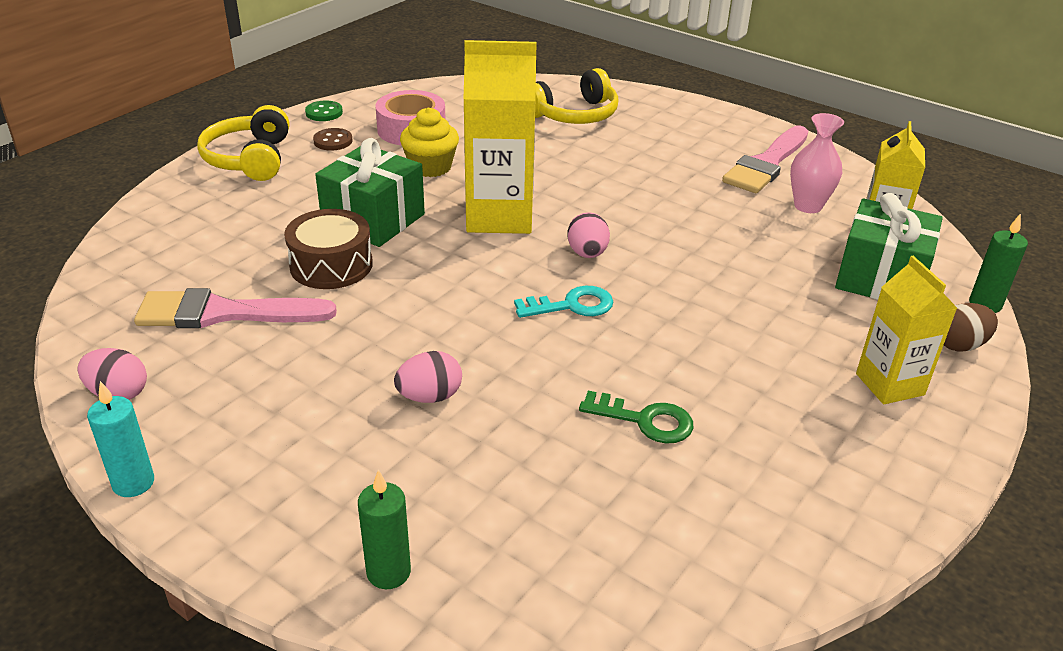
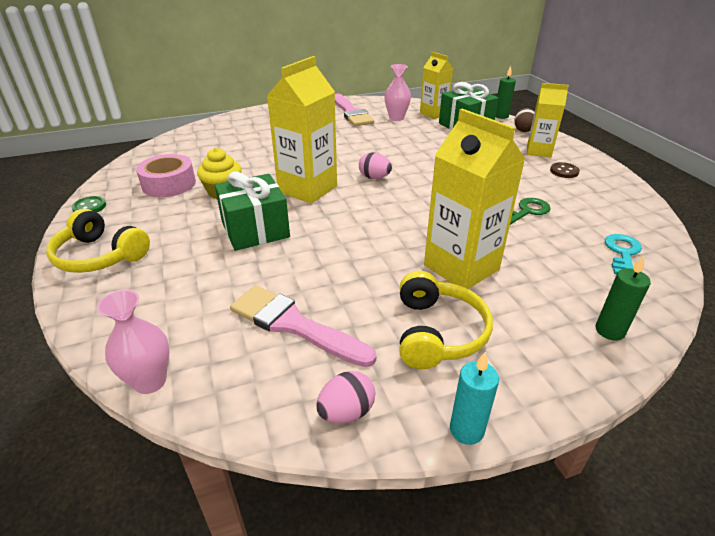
camera: 55 degrees left, 0 degrees up
(99, 269) = (150, 381): none -> pink vase
(224, 313) = (294, 325): pink brush -> pink brush turned 90 degrees clockwise
(331, 265) = (288, 261): brown drum -> none
(333, 141) = (134, 215): brown button -> brown button (564, 171)
(430, 397) = (461, 267): pink egg -> yellow carton
(572, 305) = (416, 197): turquoise key -> turquoise key (622, 253)
(574, 115) = (236, 135): yellow headphones -> yellow headphones (438, 332)

